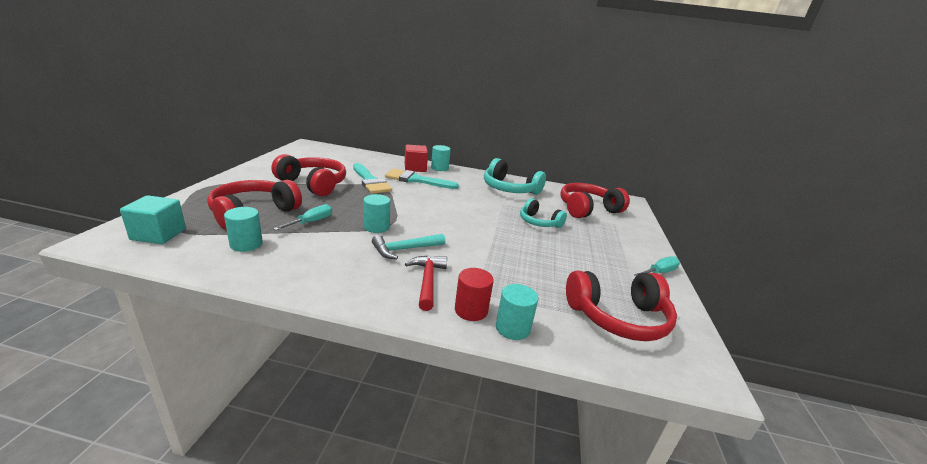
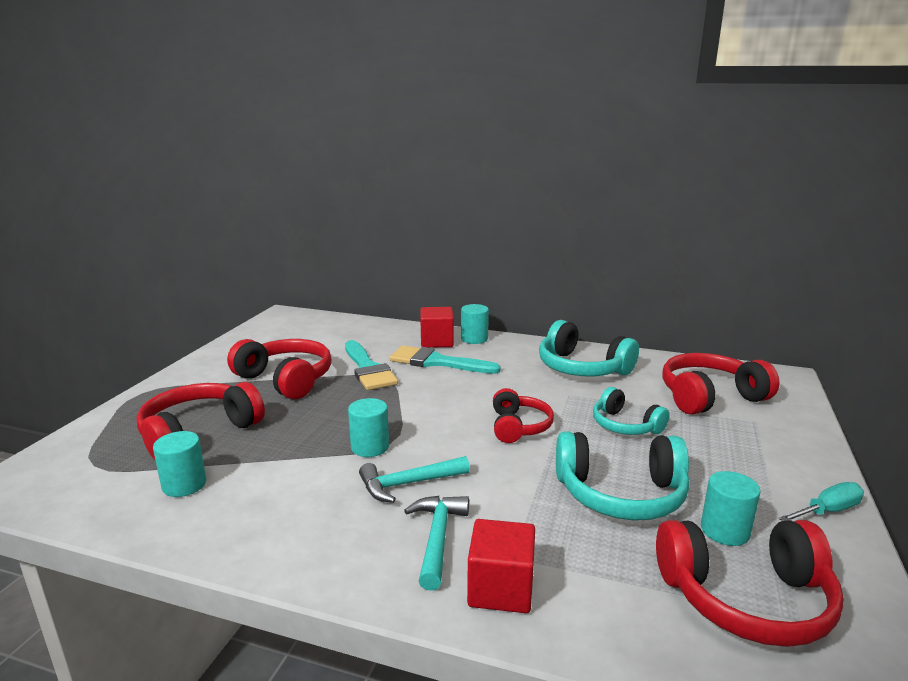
camera: 10 degrees right, 5 degrees down
(158, 234) = (72, 474): turquoise cube -> none
(311, 222) = (277, 443): turquoise screwdriver -> none
(427, 281) = (437, 538): red hammer -> turquoise hammer
(471, 310) = (500, 588): red cylinder -> red cube
(473, 220) = (518, 427): none -> red headphones
(512, 328) = (564, 620): turquoise cylinder -> turquoise cylinder (725, 531)
(540, 260) = (620, 494): none -> turquoise headphones

